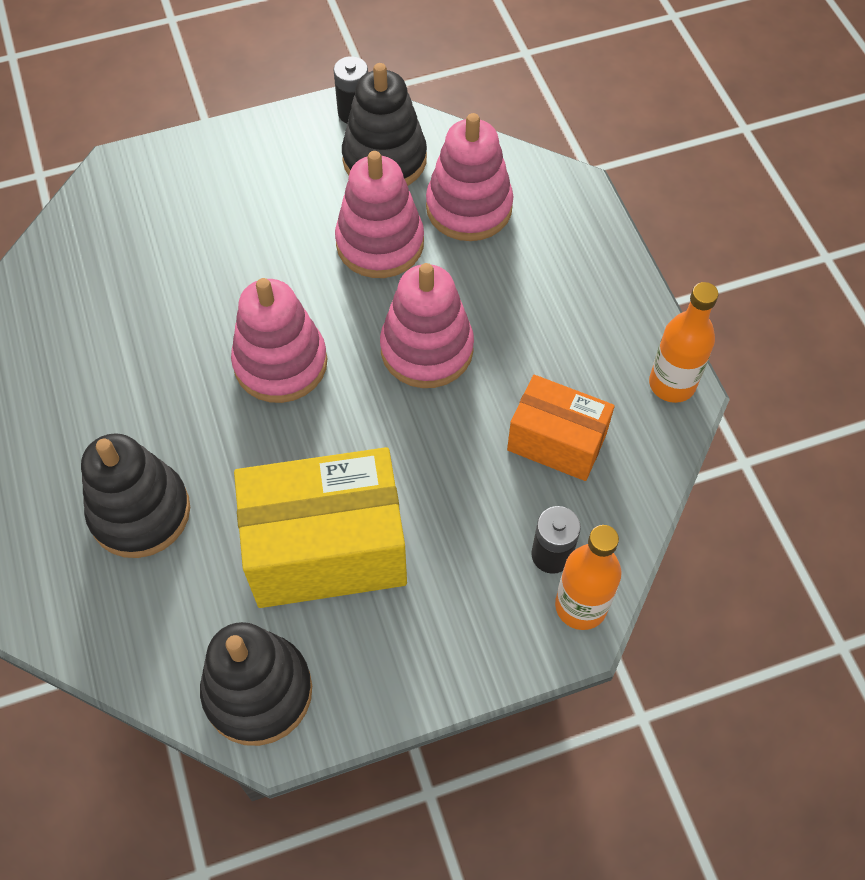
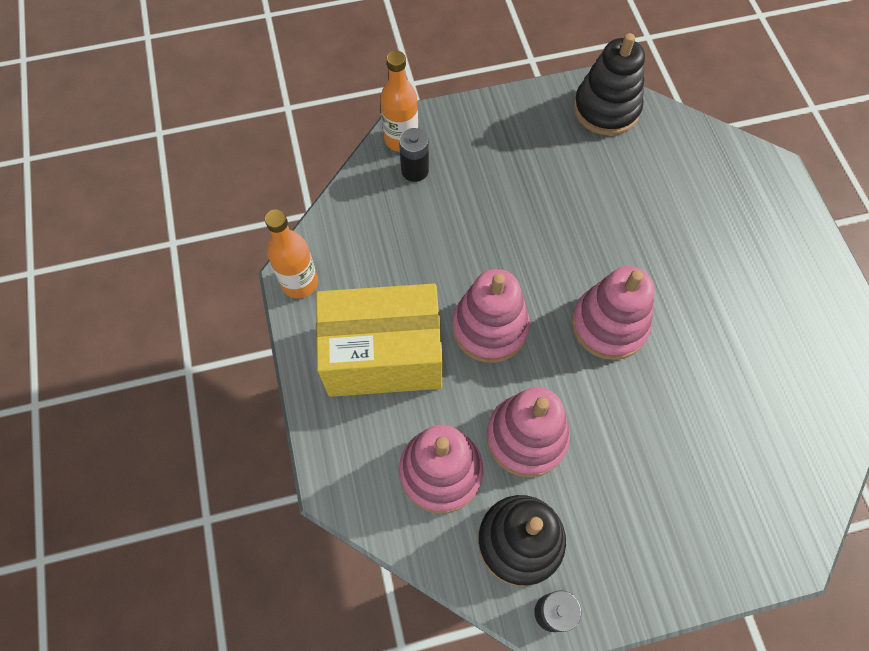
camera: 175 degrees left, 5 degrees up
(140, 512) = (700, 218): black stacking toy -> none
(327, 549) = (567, 185): yellow box -> yellow box (383, 355)
(556, 442) = (397, 245): orange box -> none

